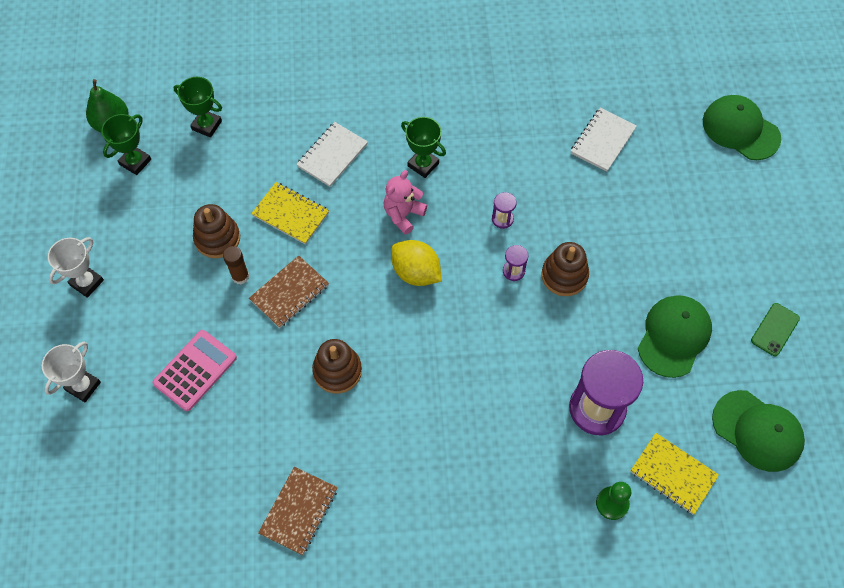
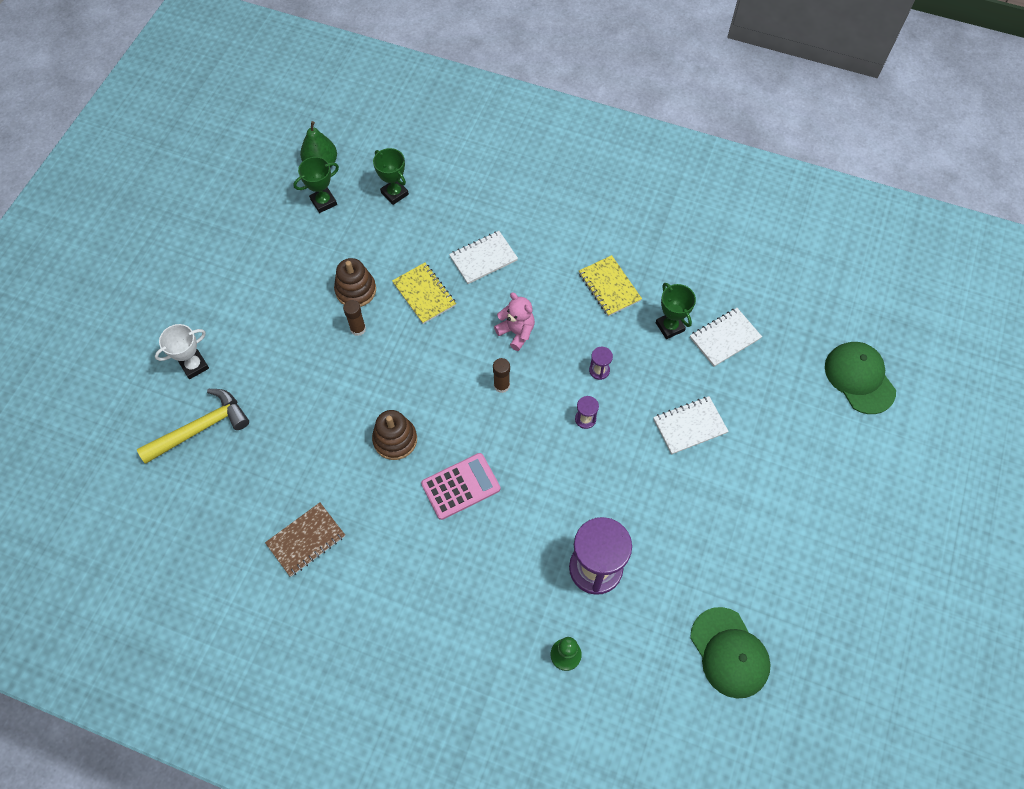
camera: 25 degrees right, 0 degrees up
(87, 282) = (238, 284): white trophy -> none
(125, 447) = (201, 428): none -> yellow hammer
(195, 370) = (284, 390): pink calculator -> pink calculator (461, 486)
(289, 293) = (390, 359): brown notebook -> none
(403, 215) = (516, 332): pink teddy bear -> pink teddy bear turned 75 degrees clockwise
(416, 272) = (501, 385): yellow lemon -> brown glue stick
(423, 164) = (555, 296): green trophy -> green trophy (670, 327)
(564, 275) = (627, 441): brown stacking toy -> none
(613, 236) = (689, 426): none -> white notebook
(673, 474) = (632, 655): yellow notebook -> yellow notebook (609, 287)
(674, 336) = (697, 536): green cap -> none
(775, 329) = (794, 571): green phone -> none

